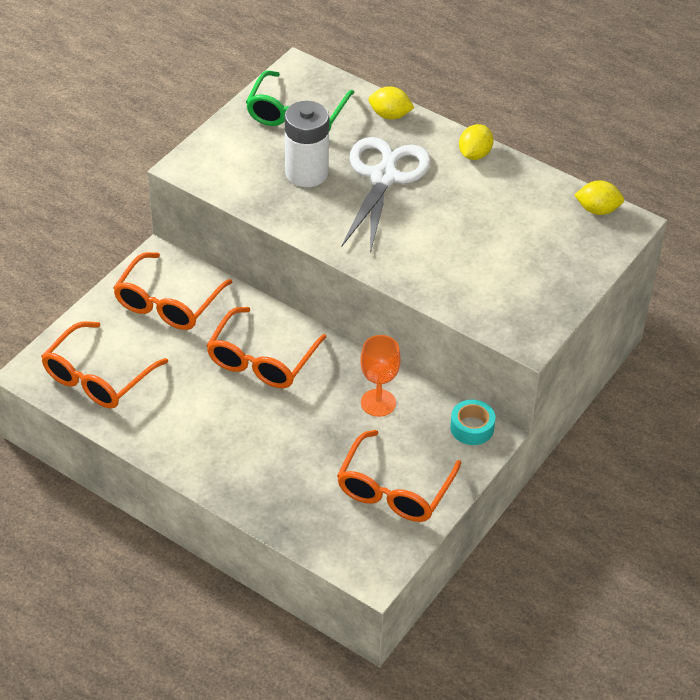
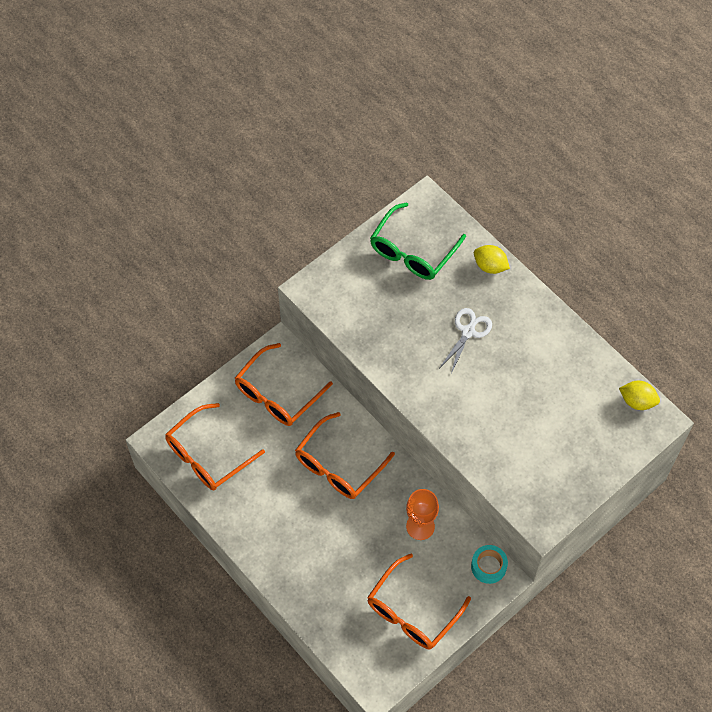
camera: 15 degrees right, 15 degrees up
(306, 173) = (405, 315): white battery -> none
(384, 177) = (468, 332): white scissors -> white scissors, size x0.56
(474, 154) = (550, 322): yellow lemon -> none

